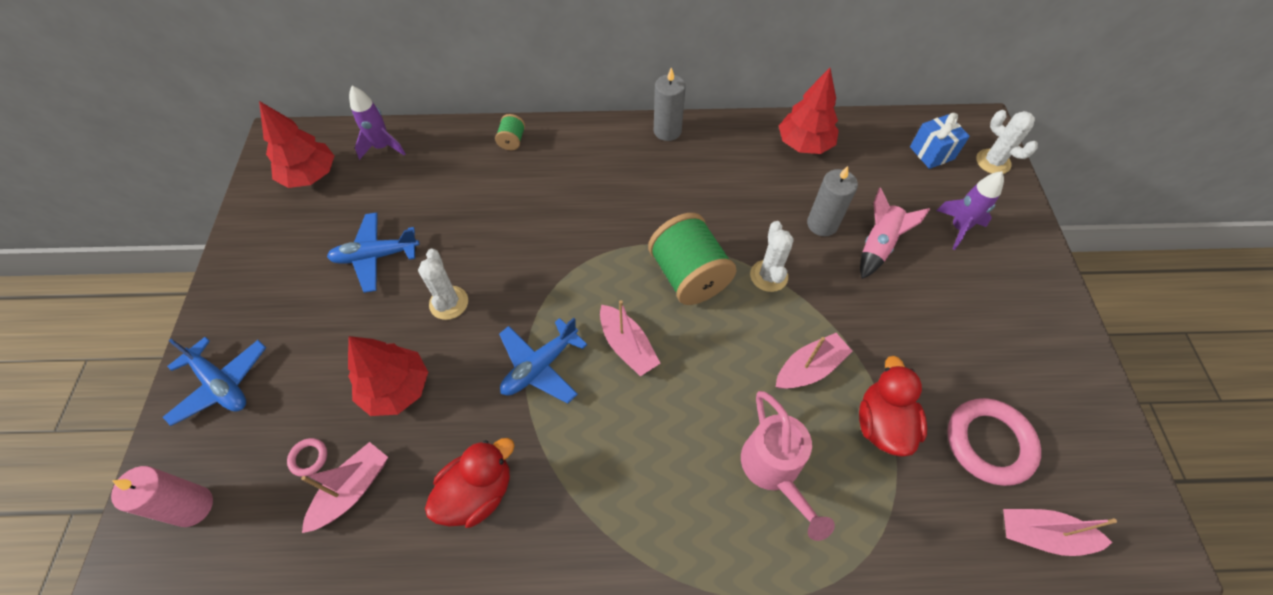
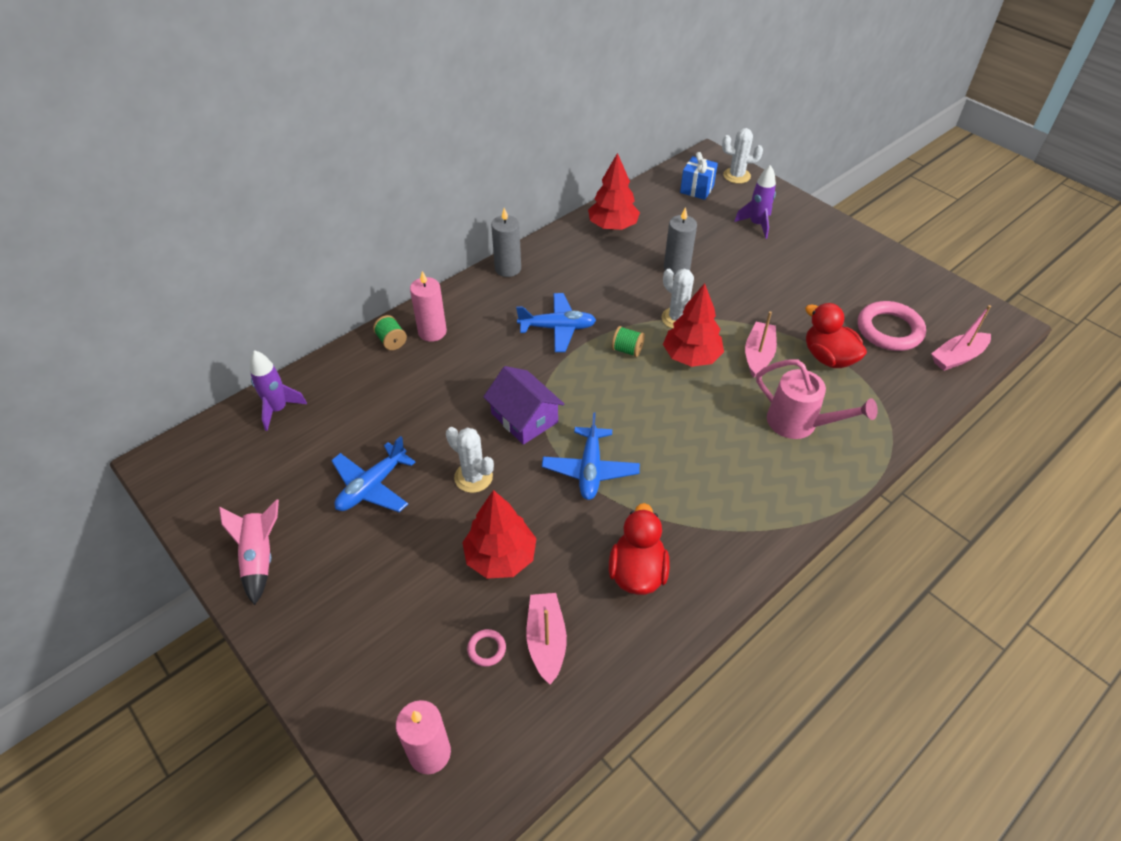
camera: 40 degrees left, 10 degrees down
(221, 384) = (345, 661): blue plane -> blue plane (557, 328)
(310, 175) = (233, 469): red tree -> red tree (691, 357)
(539, 279) = (524, 418): none -> purple house
(549, 152) = (432, 332): none -> pink candle
(627, 346) = (635, 417): pink boat -> none
(689, 276) = (627, 350): green spool -> green spool, size x0.45
(878, 245) = (722, 261): pink rocket -> pink rocket (260, 557)

